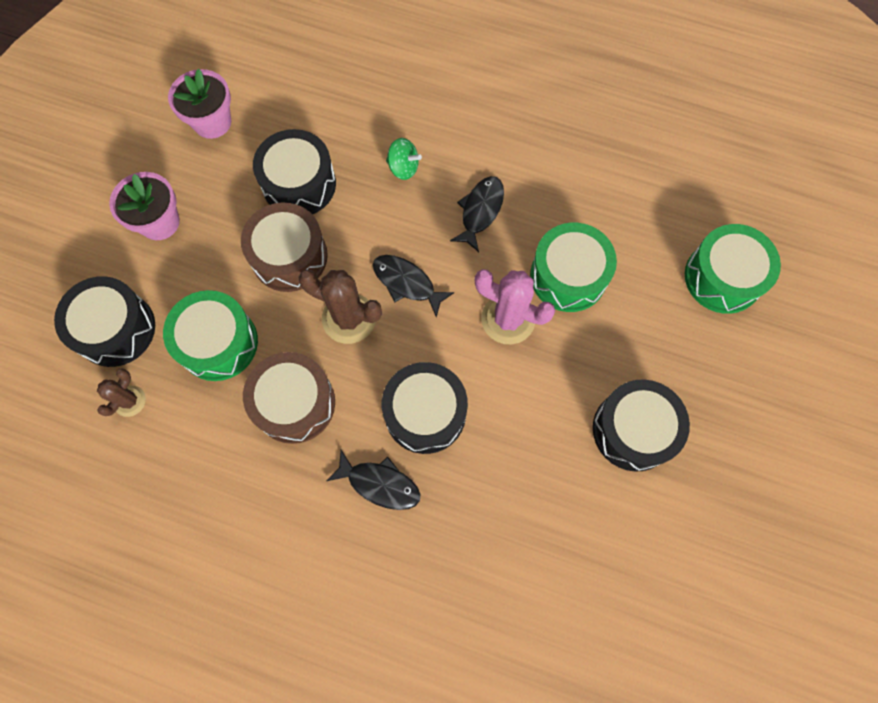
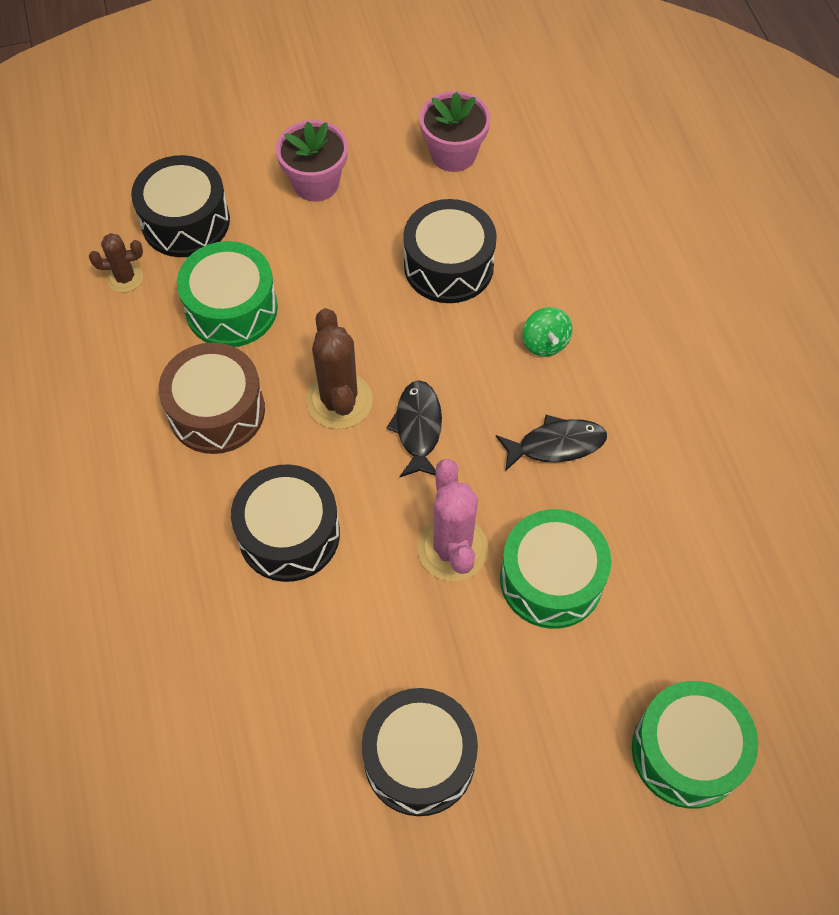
camera: 55 degrees right, 10 degrees down
(289, 256) = (365, 308): brown drum -> none
(379, 483) = (186, 539): black fish -> none

